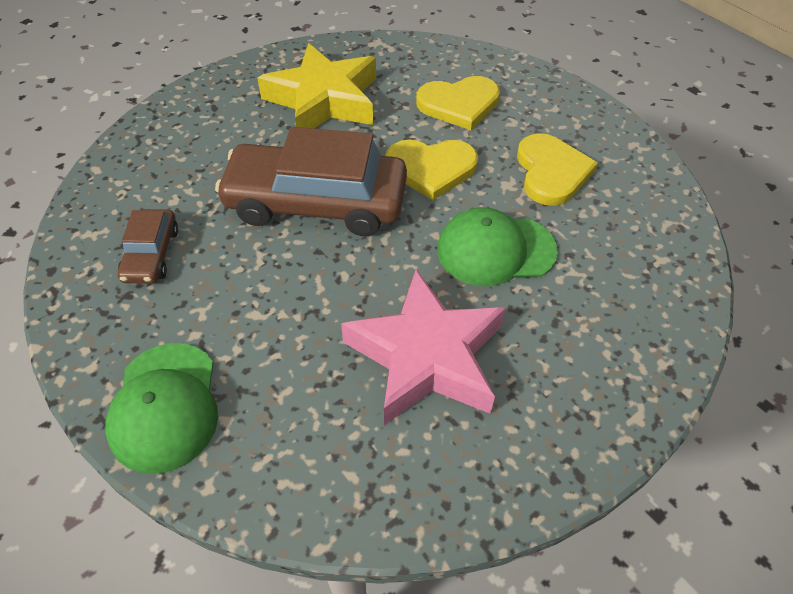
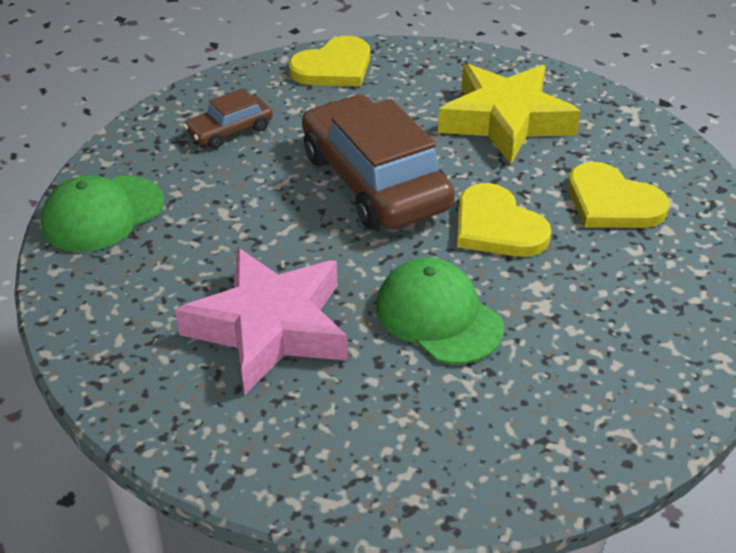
camera: 55 degrees right, 10 degrees down
(551, 172) = (593, 309): yellow heart -> yellow heart (334, 67)

